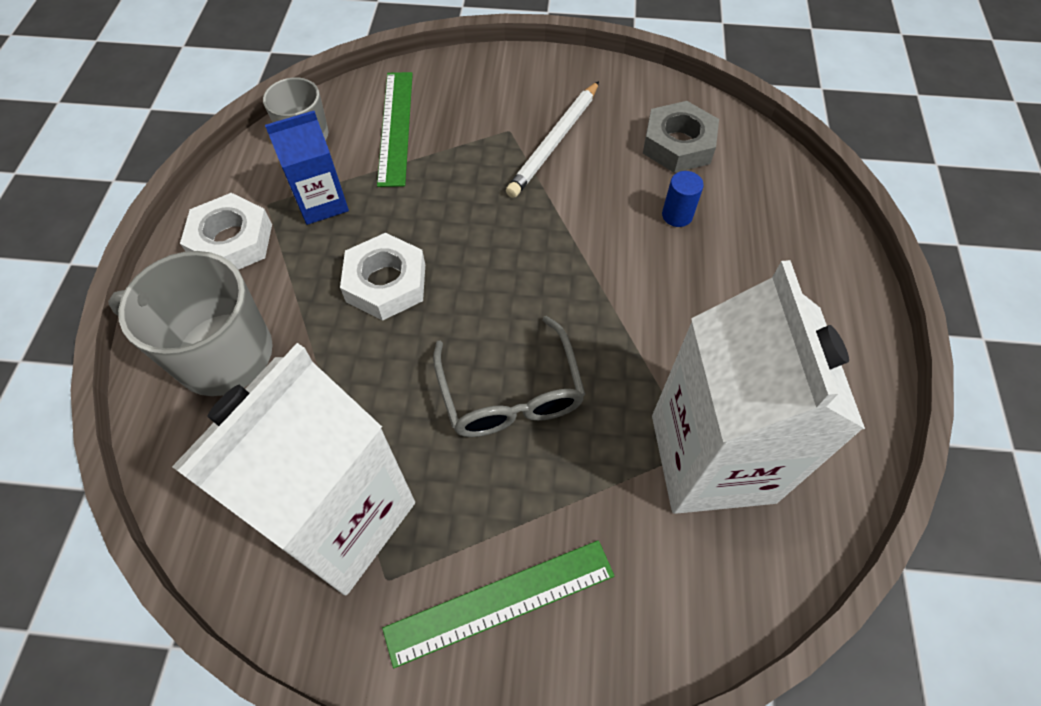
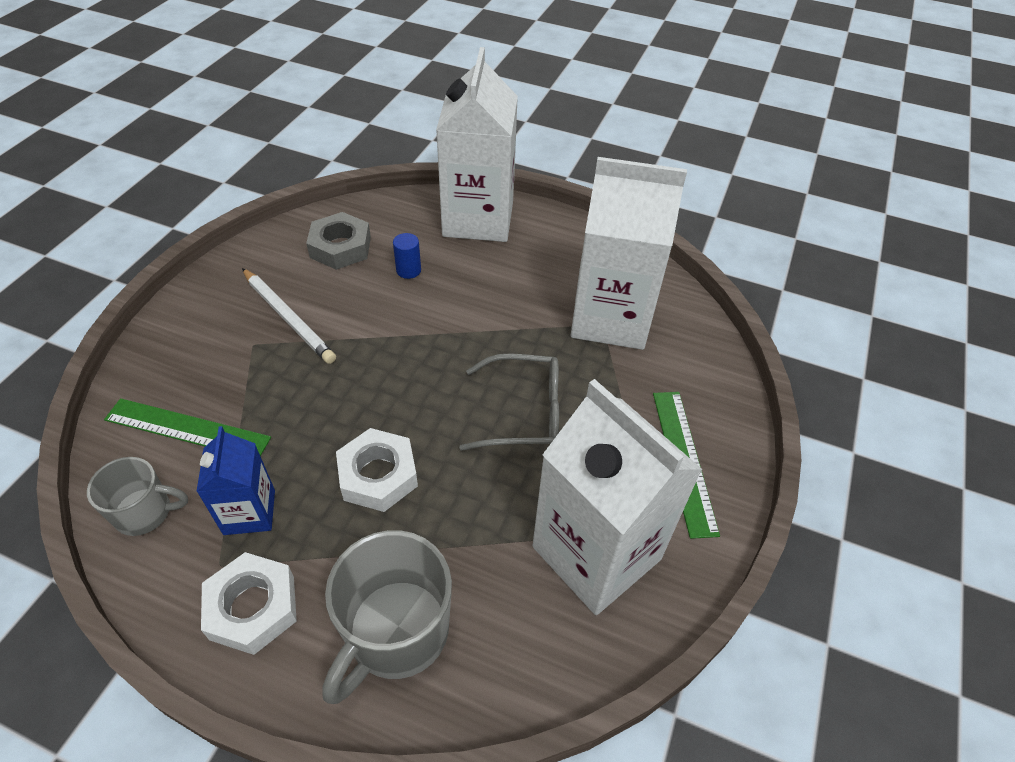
camera: 75 degrees left, 10 degrees down
(809, 255) = (478, 219): none -> white carton

